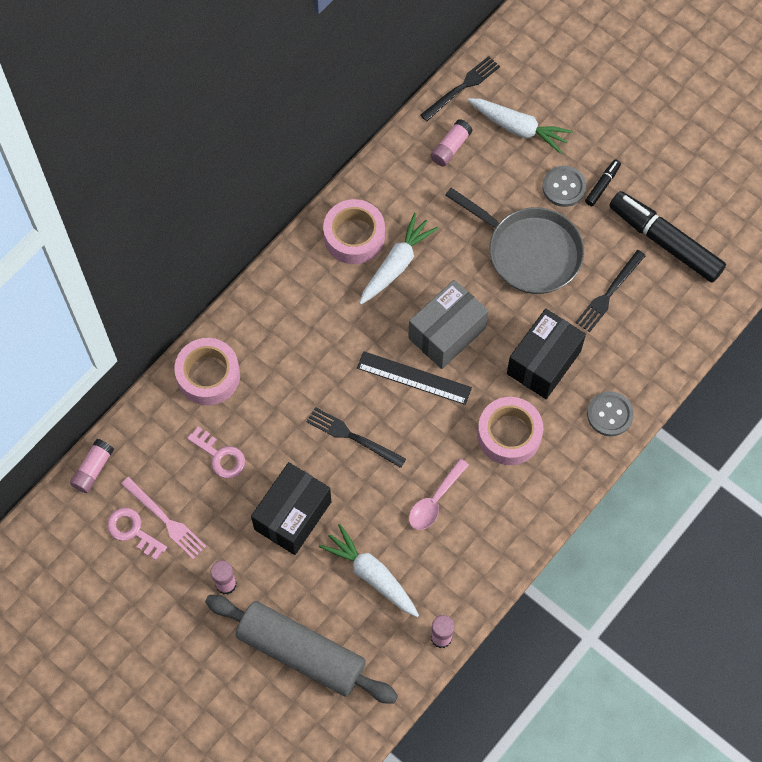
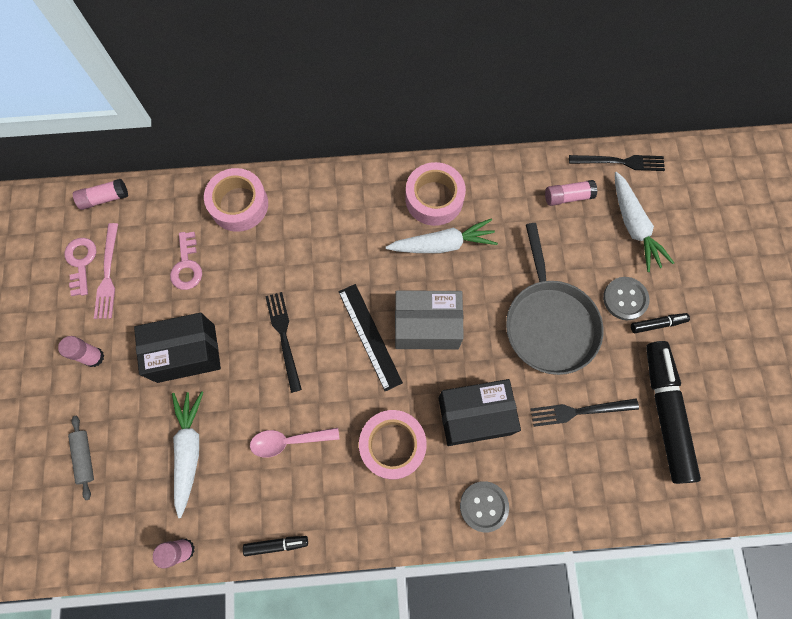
camera: 45 degrees right, 5 degrees up
(301, 653) = (85, 457): grey rolling pin -> grey rolling pin, size x0.40
(500, 572) = (276, 545): none -> black marker

